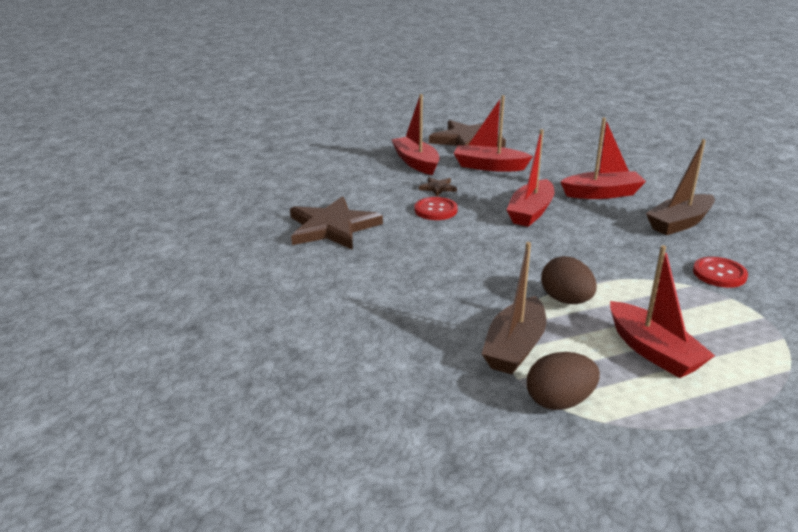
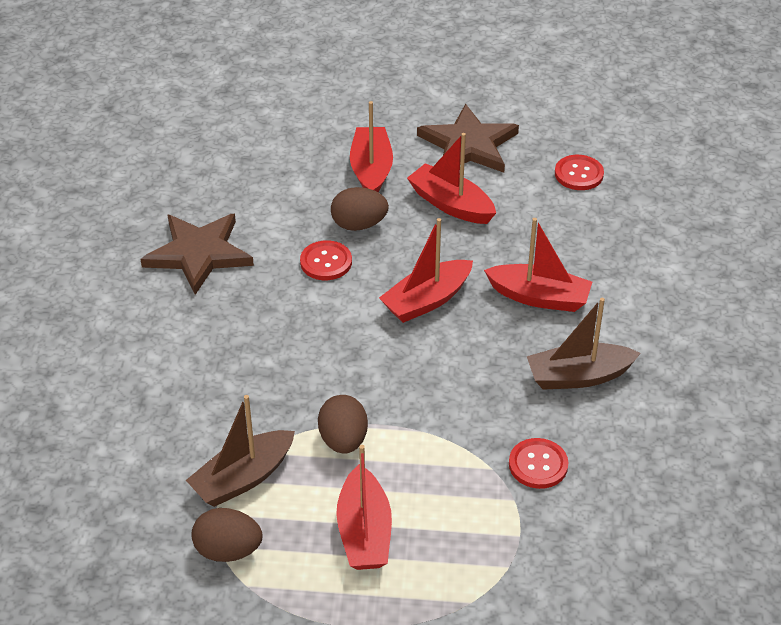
camera: 25 degrees right, 15 degrees up
(438, 188) = (359, 225): brown star -> brown egg
(552, 139) = (579, 174): none -> red button

